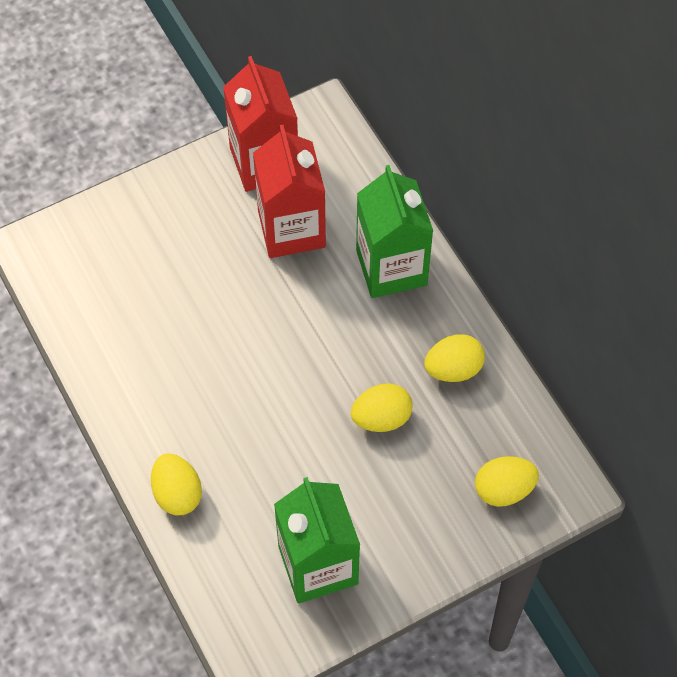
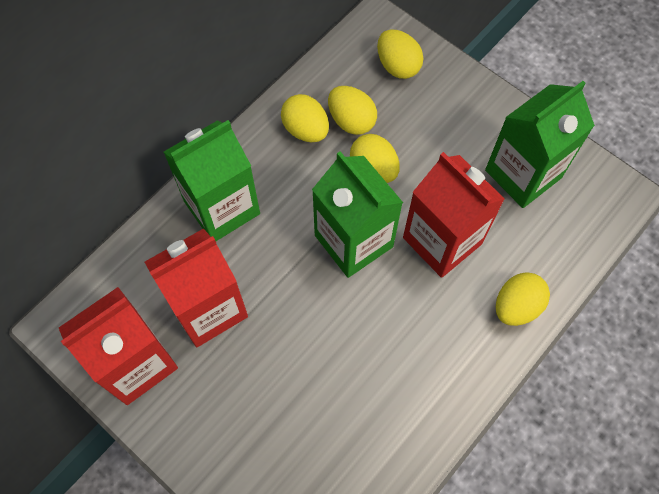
camera: 110 degrees left, 5 degrees up
(275, 453) = (442, 240): none -> red carton
(308, 371) = (353, 241): none -> green carton
(448, 417) = (351, 121): none -> yellow egg

